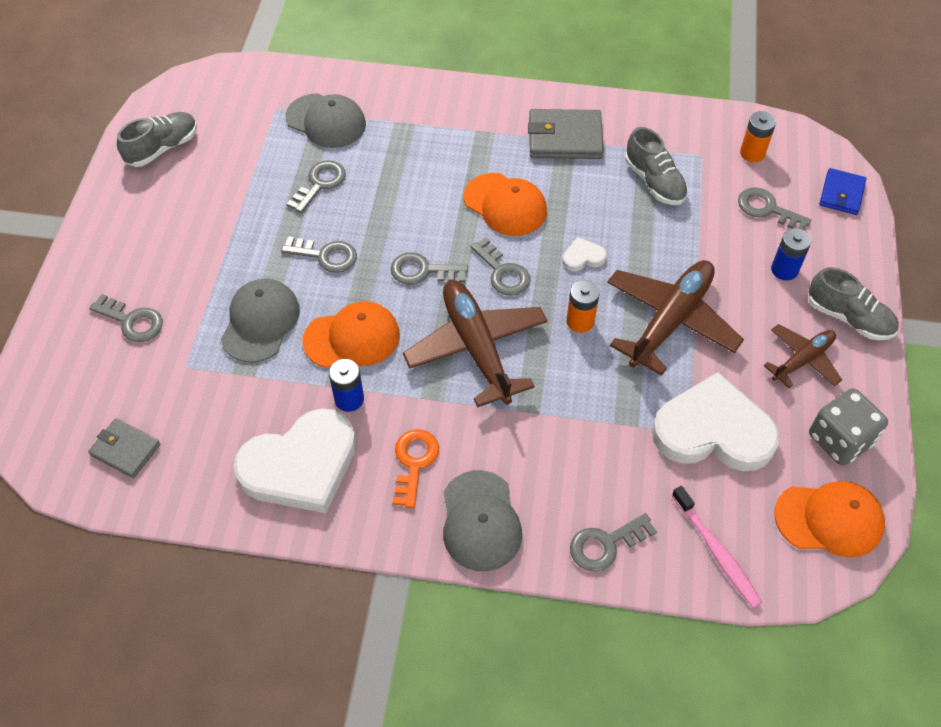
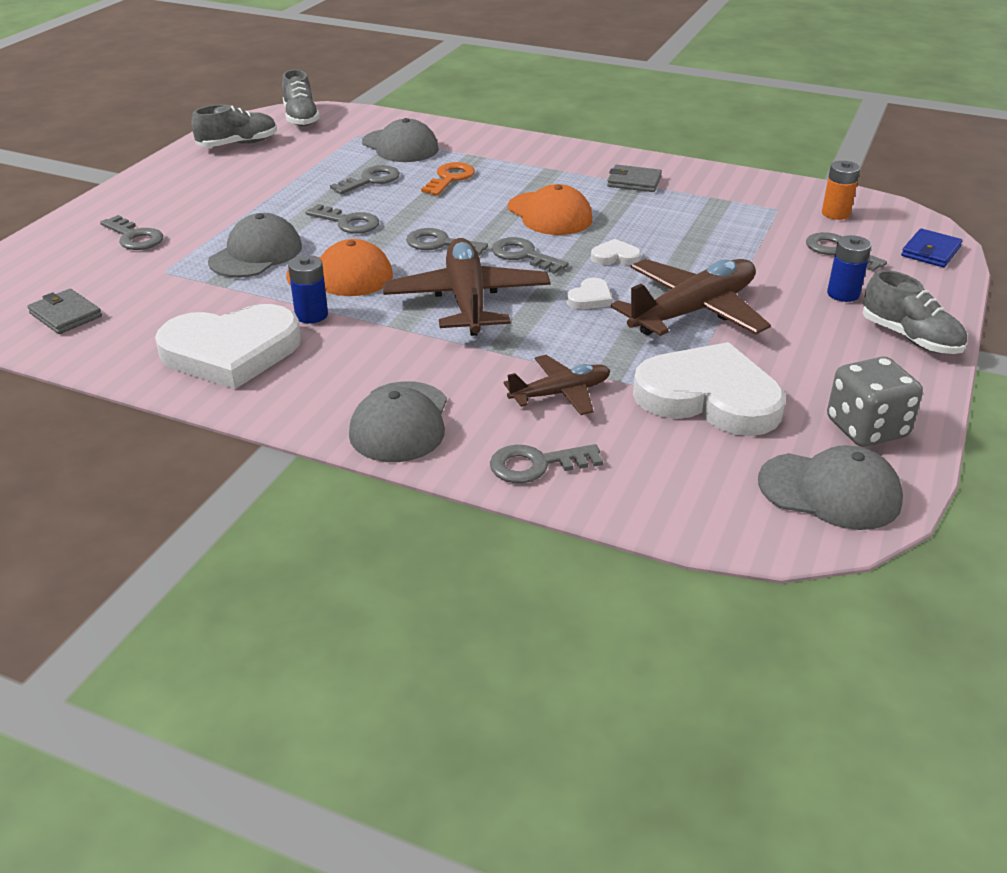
camera: 15 degrees right, 20 degrees down
(414, 462) = (352, 368): orange key -> orange key (450, 178)
(503, 272) = (523, 255): grey key -> grey key turned 150 degrees clockwise
(565, 138) = (634, 182): grey wallet -> grey wallet, size x0.63
(580, 321) = (590, 298): orange battery -> white heart
(654, 181) = (717, 219): grey shoe -> grey shoe (301, 118)
(716, 551) = (671, 493): pink toothbrush -> none
(802, 360) = (841, 361): brown plane -> brown plane (561, 393)
(829, 519) = (830, 491): orange cap -> grey cap

